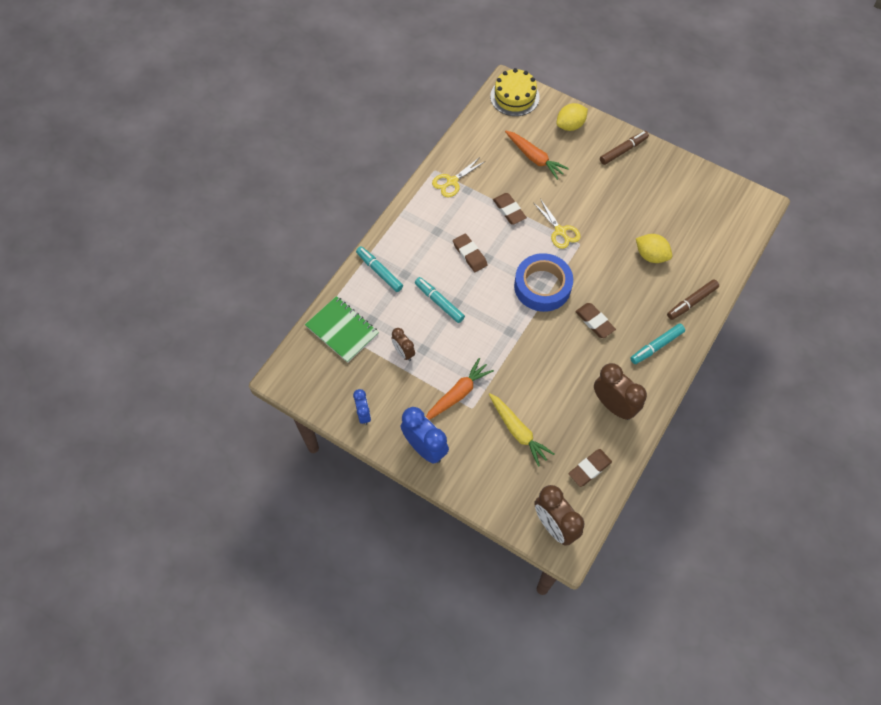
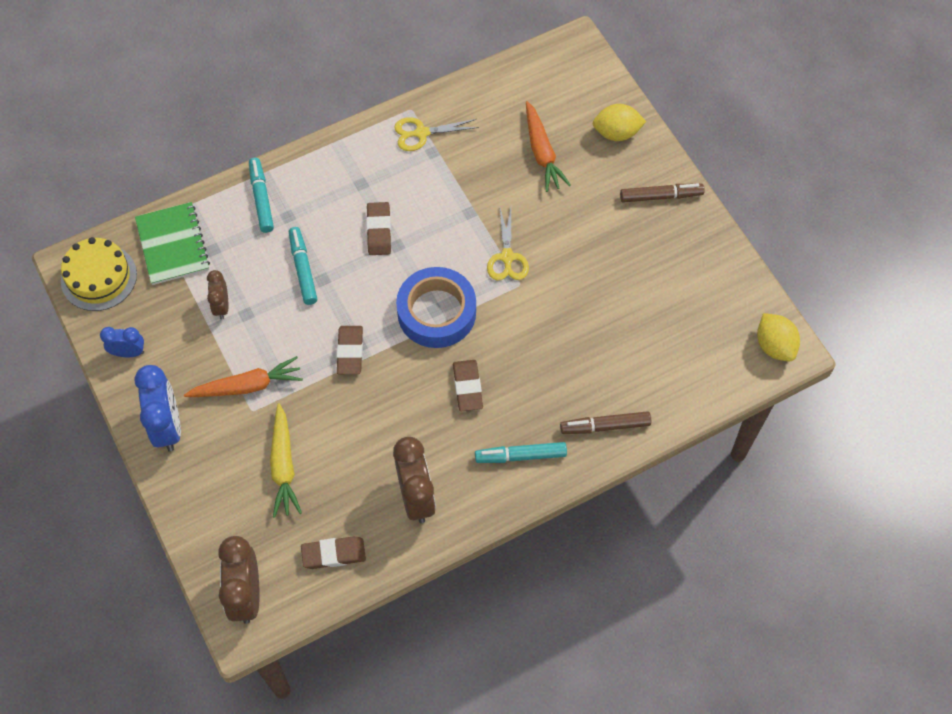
camera: 30 degrees right, 0 degrees up
(363, 414) = (128, 352): blue clock -> blue clock turned 105 degrees counterclockwise
(509, 210) = (464, 201): brown eraser -> brown eraser (350, 352)
(514, 96) = (573, 64): yellow cake -> yellow cake (99, 277)
(651, 255) = (597, 343): yellow lemon -> yellow lemon (774, 346)

